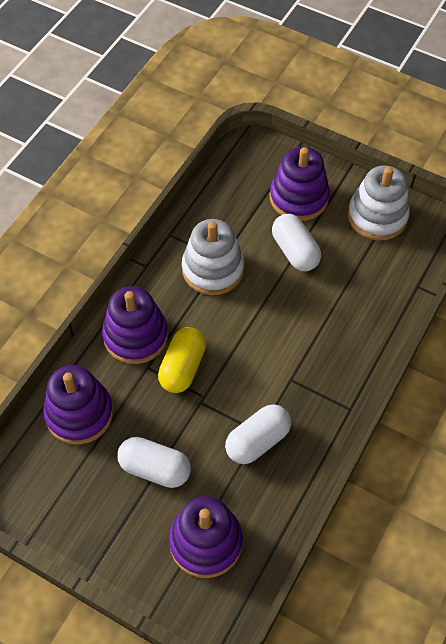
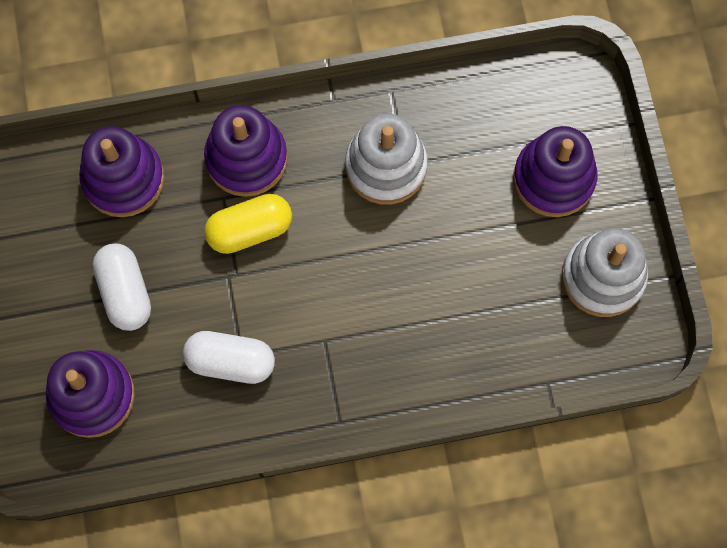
camera: 50 degrees right, 15 degrees up
(295, 251) = (480, 228): white capsule -> none

